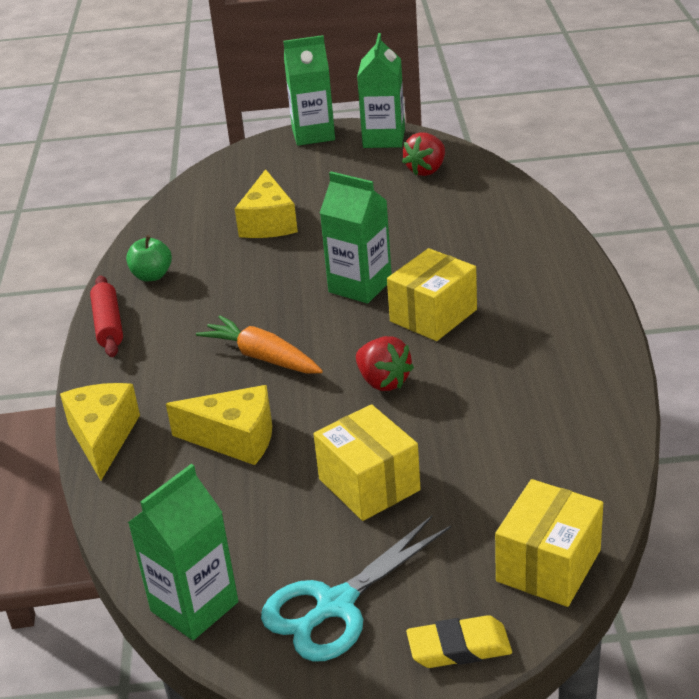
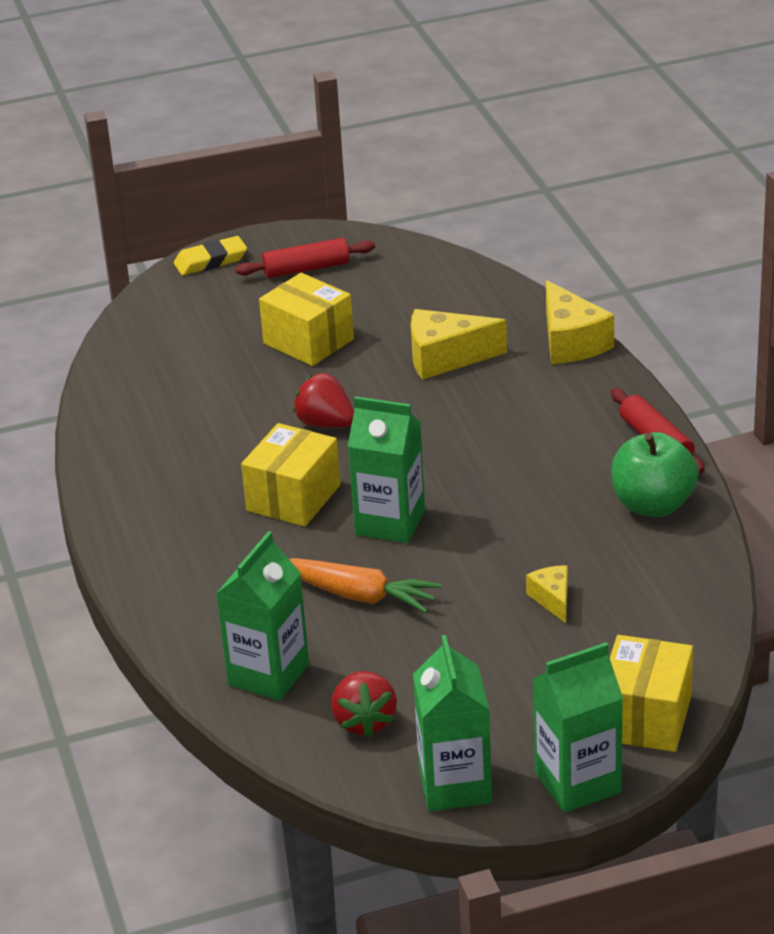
camera: 165 degrees right, 0 degrees up
(152, 276) = (653, 505): green apple -> green apple, size x1.56
(194, 607) = (411, 253): green carton -> green carton (268, 675)
(262, 357) = (461, 430): orange carrot -> orange carrot (359, 595)
(268, 223) = (552, 599): yellow cheese -> yellow cheese, size x0.55
(335, 605) = (306, 268): turquoise scissors -> red rolling pin
(426, 170) = (364, 721): red strawberry -> red strawberry turned 150 degrees clockwise
(548, 565) = (151, 311): yellow box -> yellow box (645, 718)

